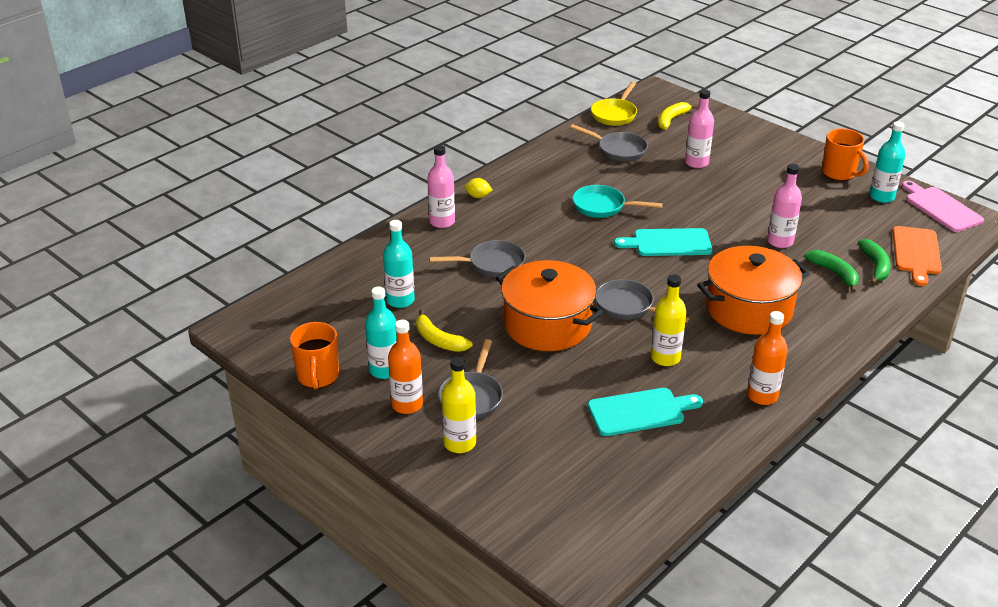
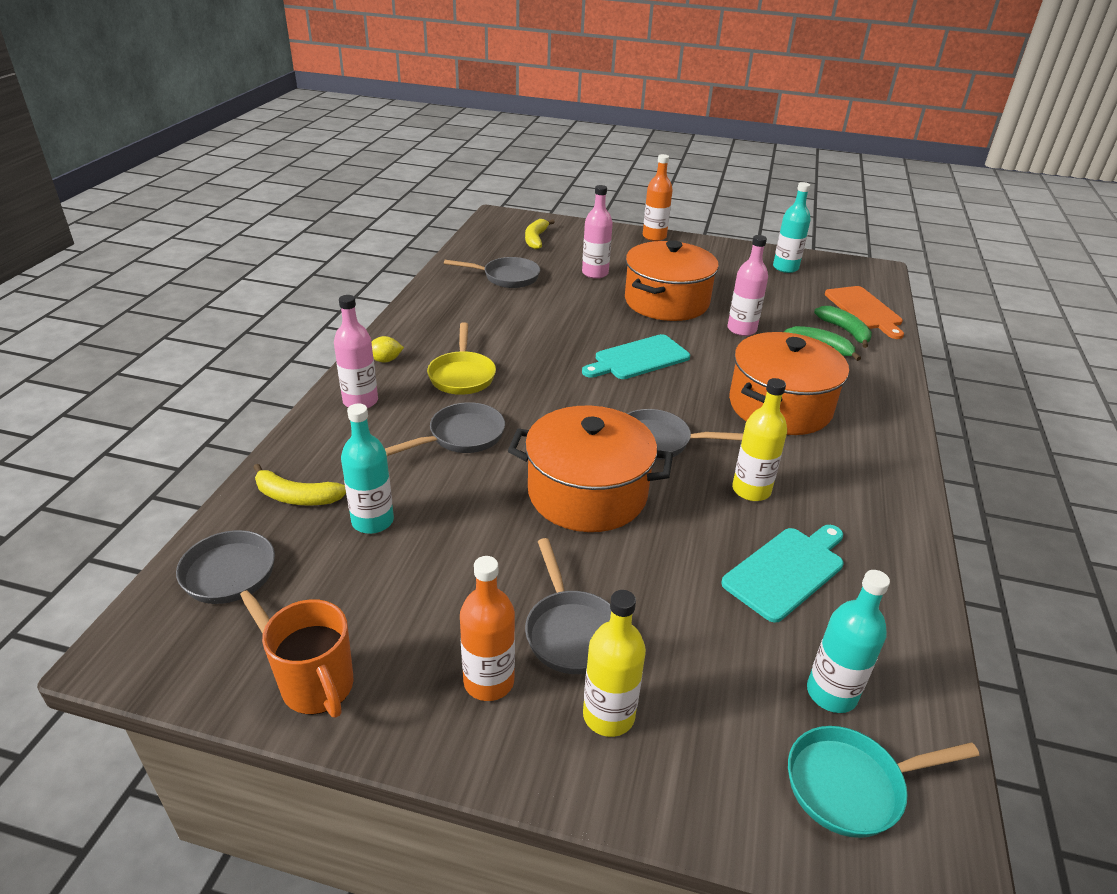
camera: 30 degrees left, 0 degrees up
(304, 308) = (232, 579): none -> grey pan
(384, 370) = (417, 637): turquoise bottle -> turquoise bottle (831, 693)
(439, 340) = (465, 561): yellow banana -> yellow banana (296, 497)
(603, 207) = (538, 338): turquoise pan -> turquoise pan (852, 785)
(615, 114) = (475, 245): yellow pan -> yellow pan (462, 375)
(736, 202) = (666, 302): none -> orange pot
(762, 396) = (887, 501): orange bottle -> orange bottle (654, 236)
(839, 173) = (730, 255): orange mug -> none
(941, 208) = (841, 266): pink cutting board -> none

